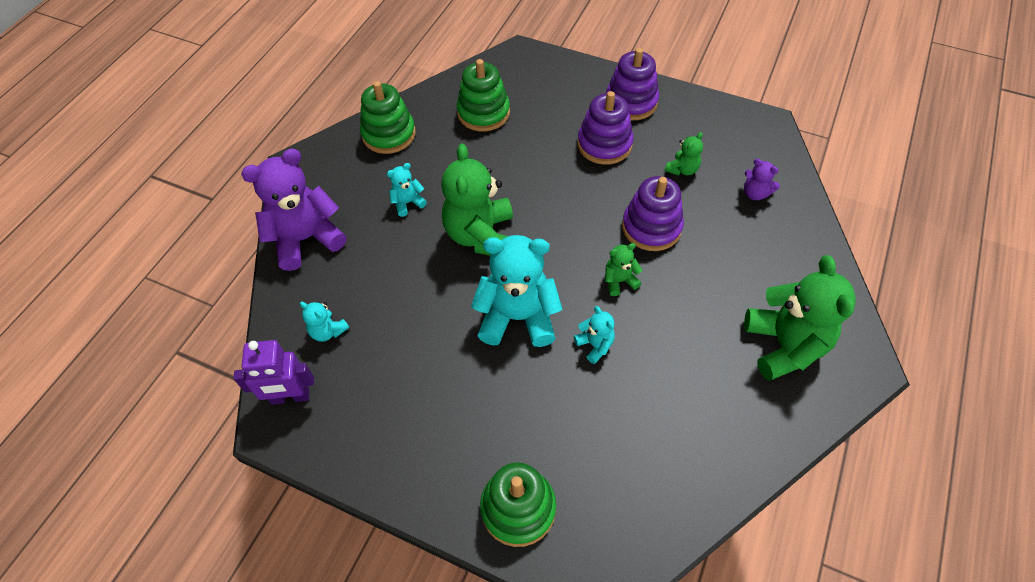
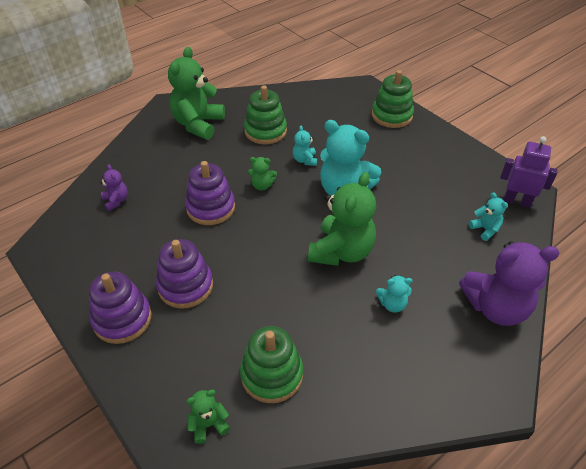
camera: 155 degrees left, 10 degrees down
(389, 134) = (386, 393): green stacking toy -> green stacking toy (265, 131)
(682, 169) = (146, 238): green teddy bear -> green teddy bear (208, 424)

